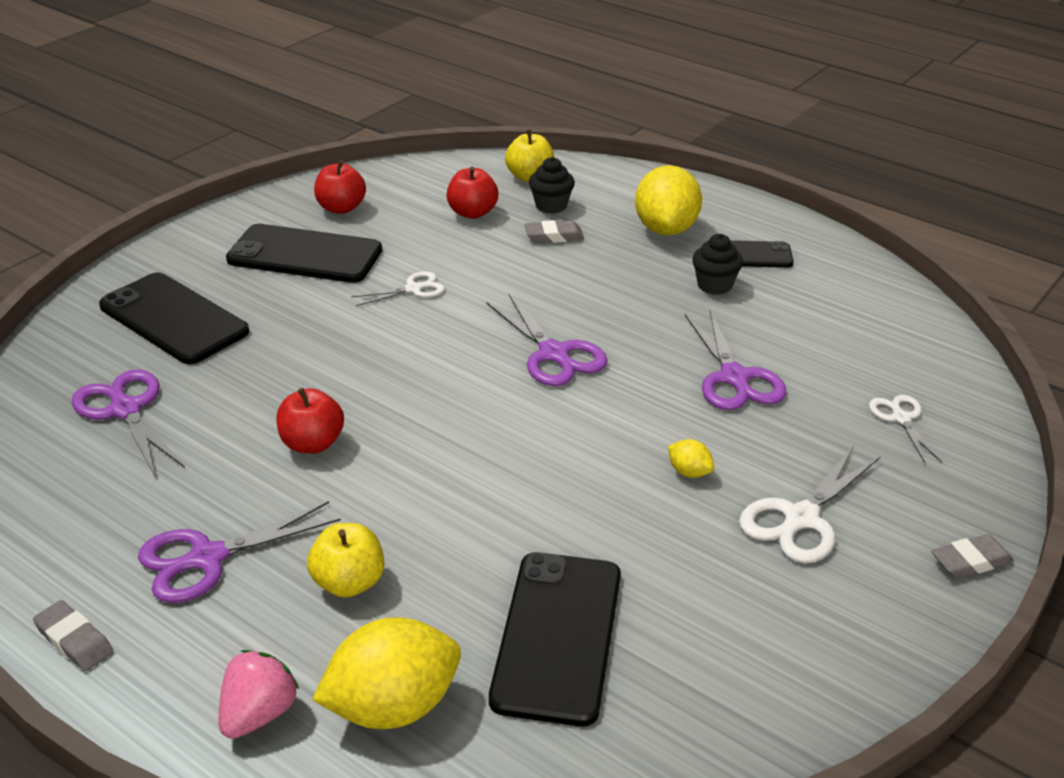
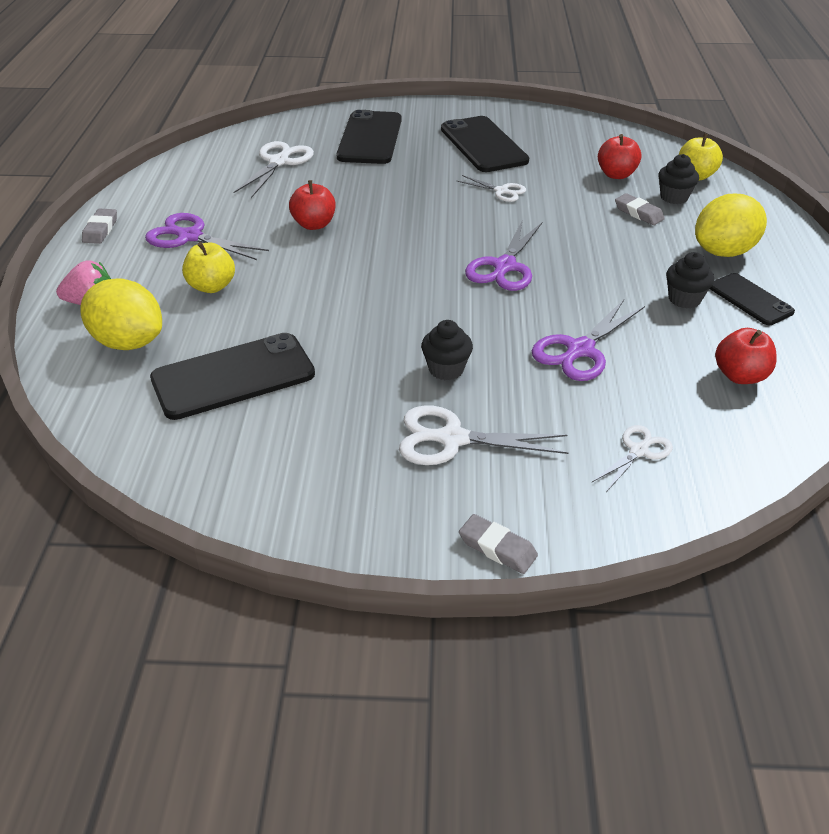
camera: 55 degrees right, 5 degrees up
(125, 409) = (279, 162): purple scissors -> white scissors
(341, 208) = (548, 134): red apple -> red apple (740, 376)
(689, 472) = (446, 369): yellow lemon -> black cupcake

